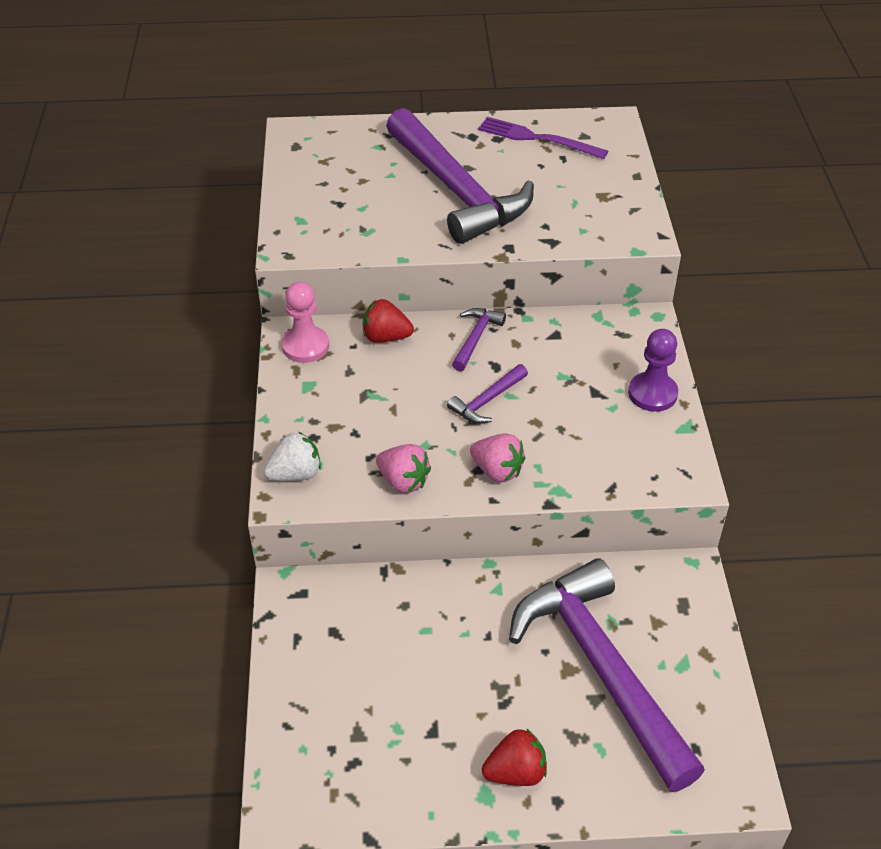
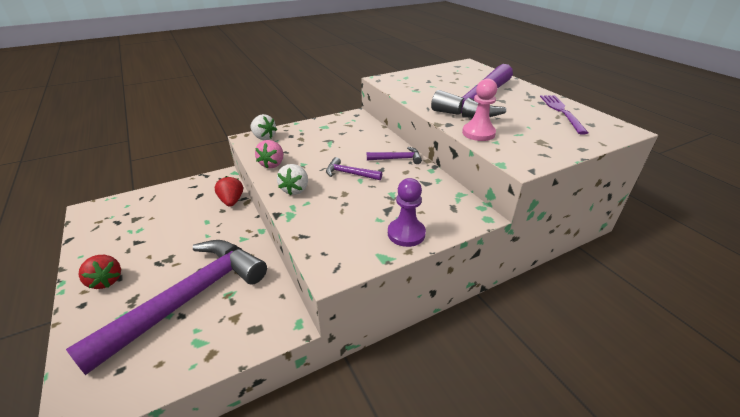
camera: 65 degrees right, 10 degrees down
(305, 346) = (350, 120): pink pawn -> pink pawn (478, 133)
(386, 337) = (374, 135): red strawberry -> red strawberry (231, 201)
(497, 471) = (295, 189): pink strawberry -> white strawberry

